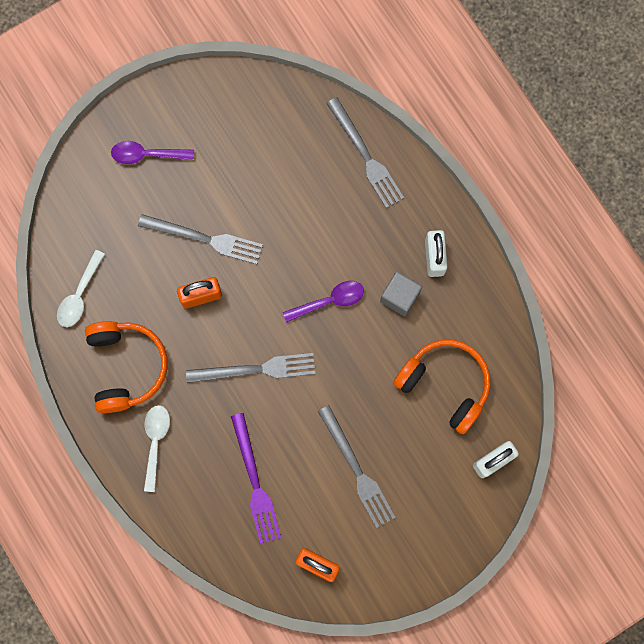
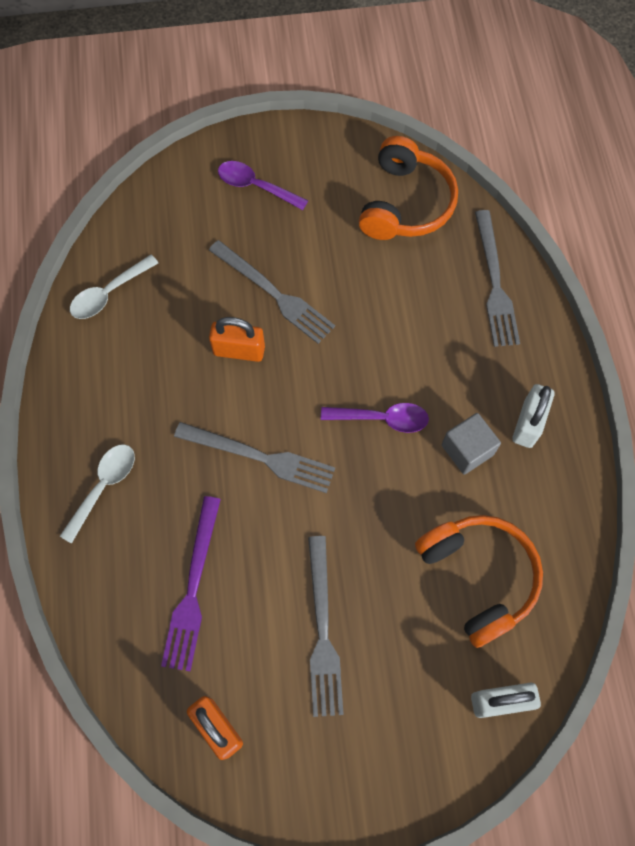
camera: 25 degrees right, 10 degrees down
(126, 367) = (116, 389): orange headphones -> orange headphones (405, 203)

